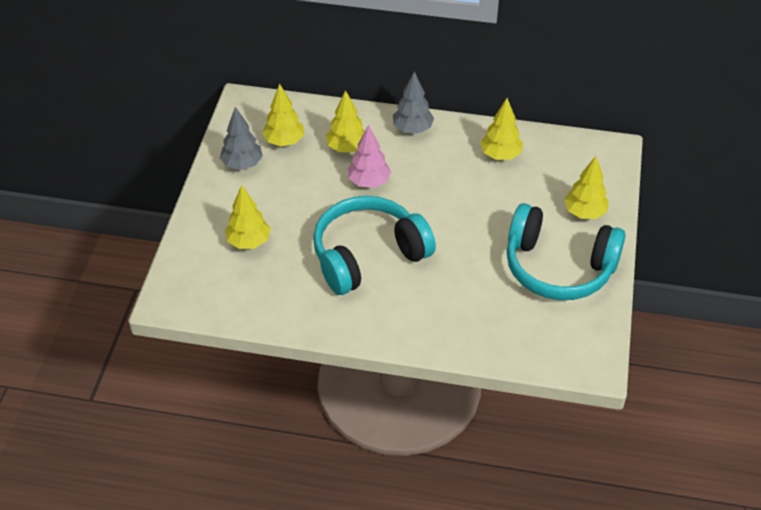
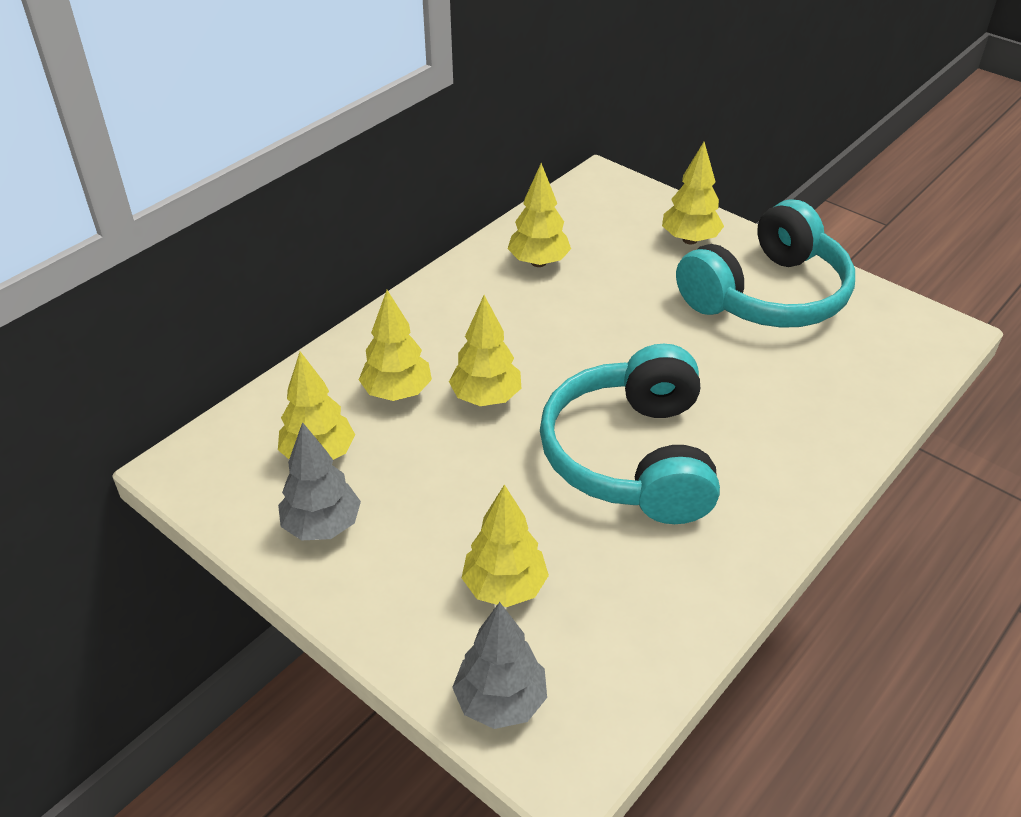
camera: 60 degrees left, 5 degrees down
(369, 182) = (486, 398): pink tree -> yellow tree
(412, 129) = (420, 316): grey tree -> grey tree (501, 701)

